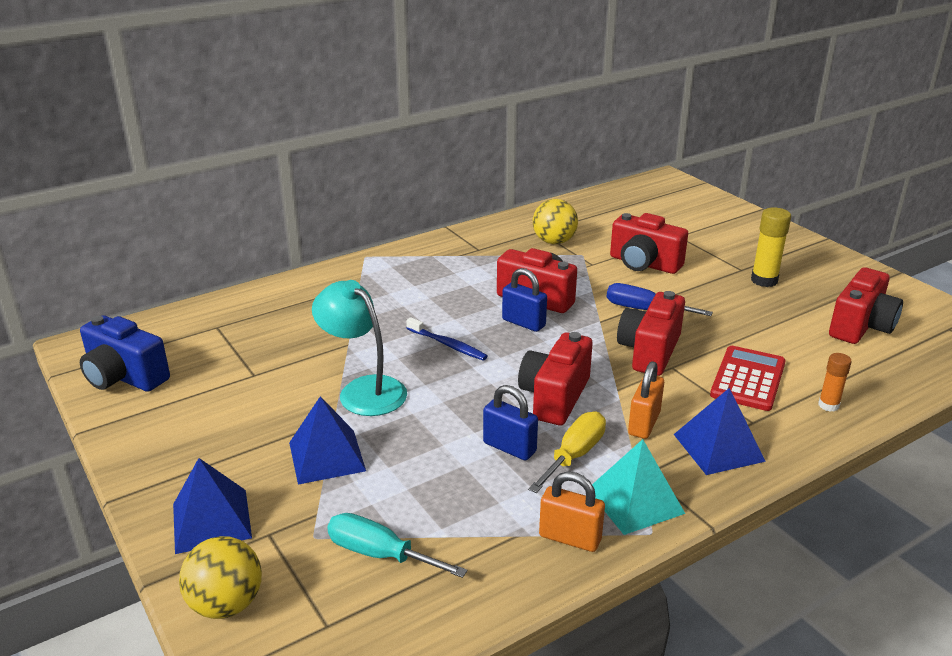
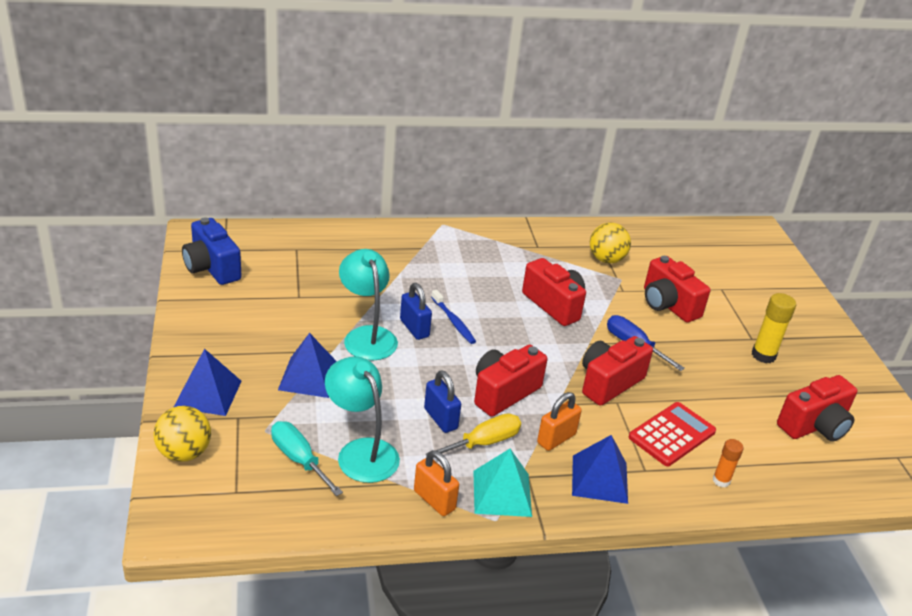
camera: 20 degrees right, 5 degrees up
(447, 516) = (361, 451): none -> turquoise lamp
(523, 323) = (526, 323): blue padlock -> blue padlock (414, 328)

